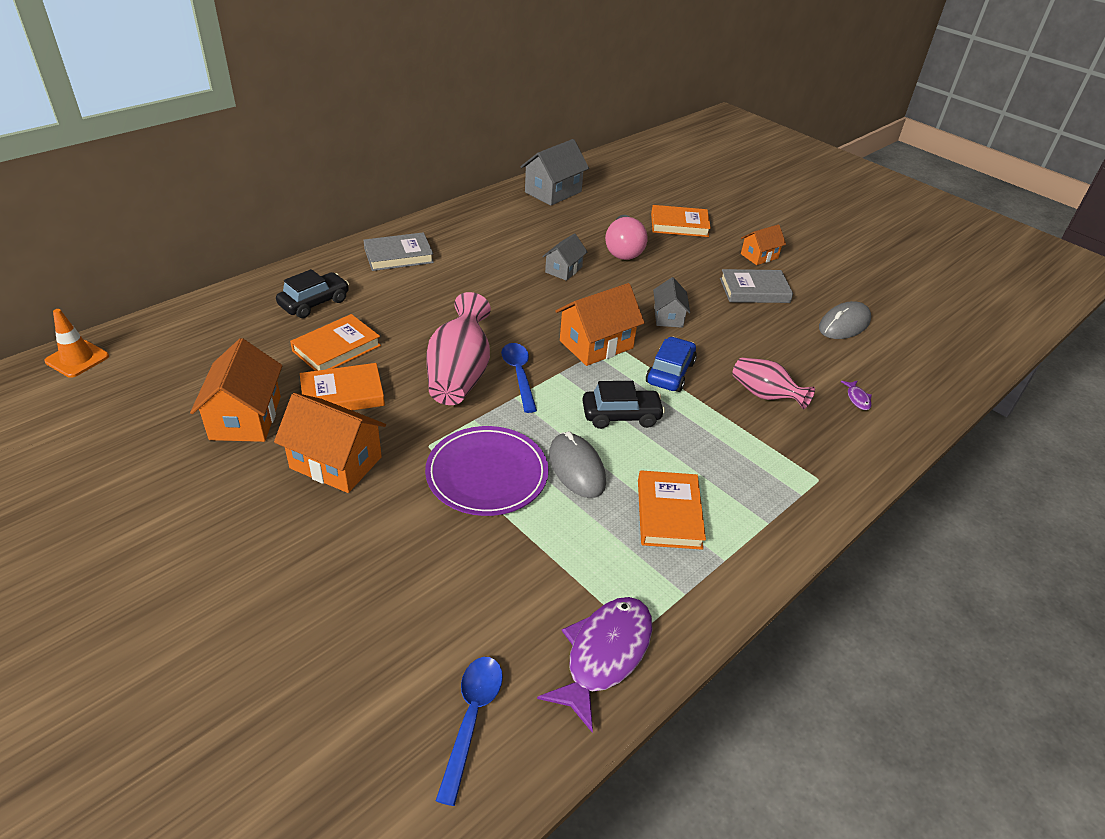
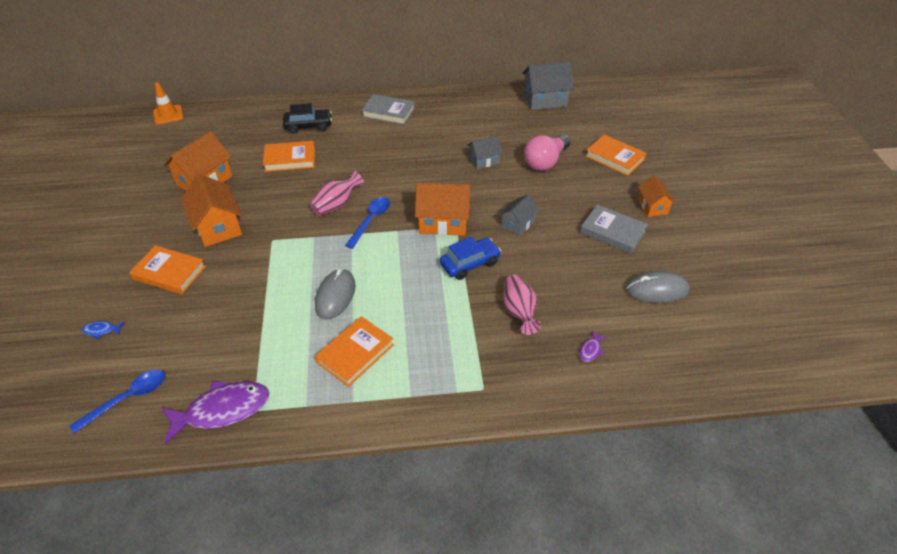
camera: 40 degrees right, 5 degrees up
(326, 665) = (101, 330): none -> blue fish
(342, 394) = (263, 188): orange book -> orange book (169, 272)
(459, 375) = (336, 205): pink vase -> pink vase, size x0.63
(487, 474) = (283, 273): purple plate -> none
(621, 416) = (401, 277): black car -> none
(759, 256) = (652, 206): orange house -> orange house turned 75 degrees clockwise

